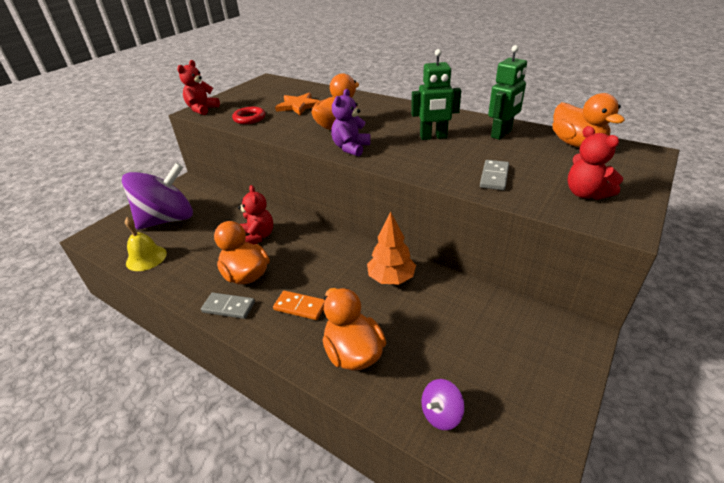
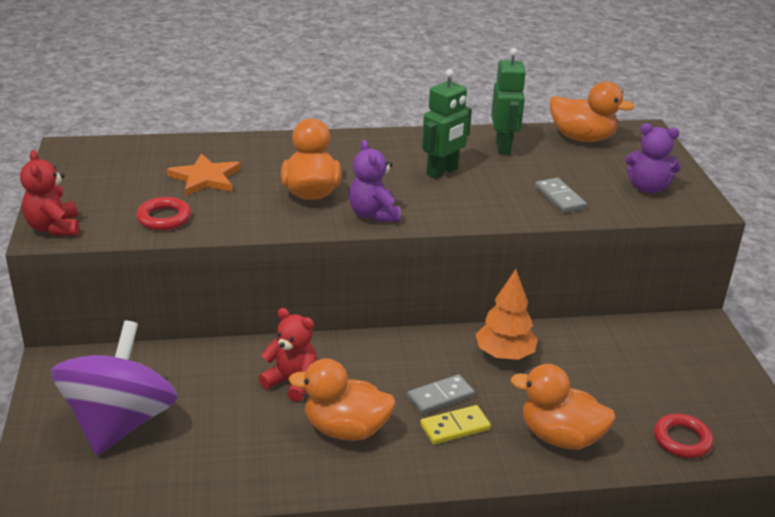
camera: 45 degrees left, 5 degrees down
(146, 258) = (175, 480): yellow bell -> none
(228, 307) = (379, 470): grey domino -> grey domino (440, 397)
(300, 307) = (455, 427): orange domino -> yellow domino
(441, 414) = (682, 440): purple spinning top -> red ring
(586, 193) = (647, 188): red teddy bear -> purple teddy bear

